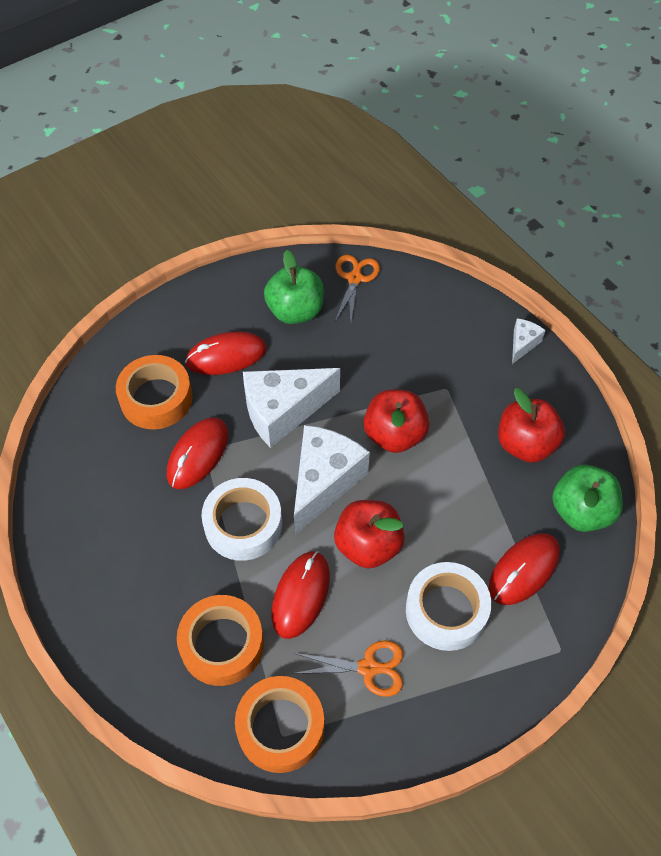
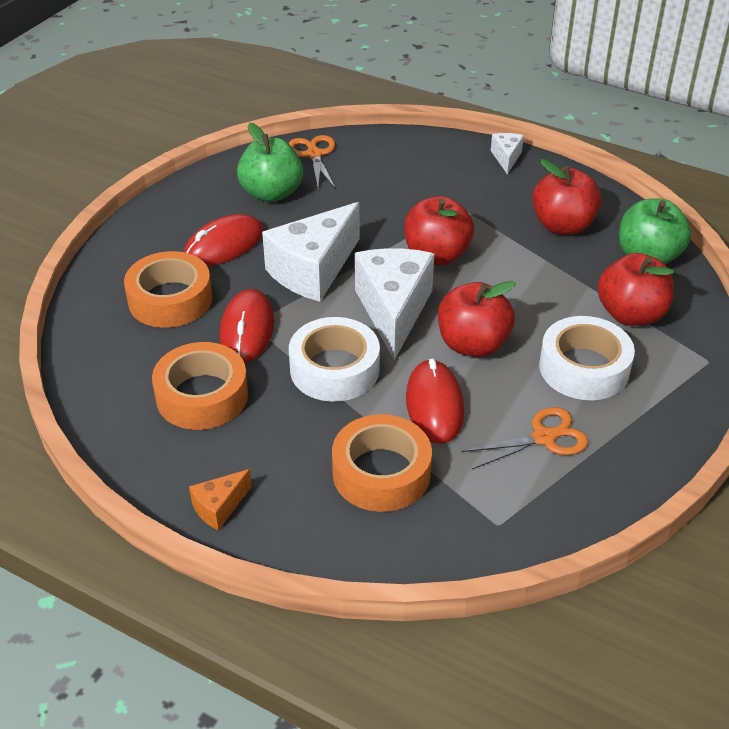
camera: 25 degrees left, 15 degrees down
(88, 622) = (219, 507): none -> orange cheese
(280, 727) = (492, 518): orange tape -> orange tape (202, 396)
(523, 570) = (630, 314): red mouse -> red apple

